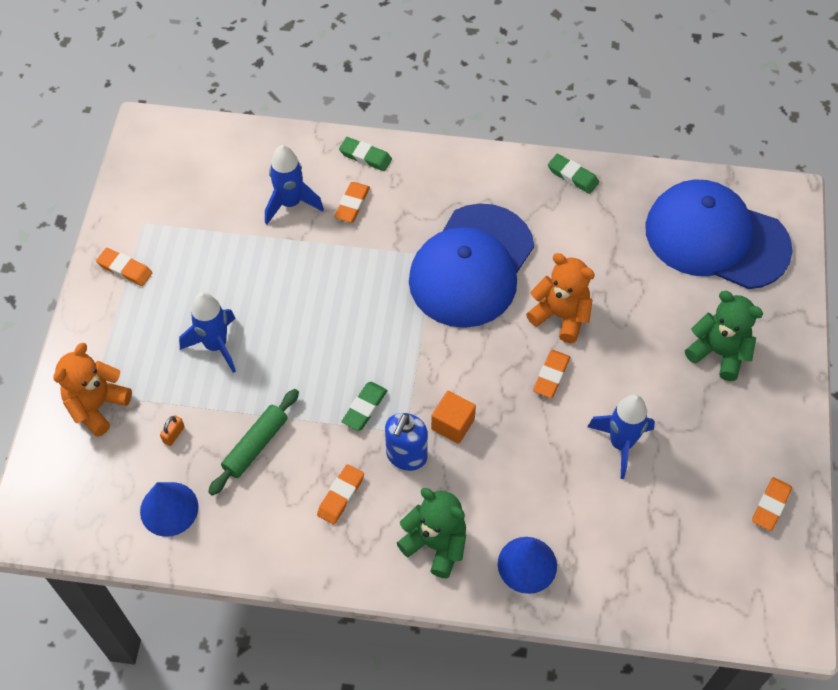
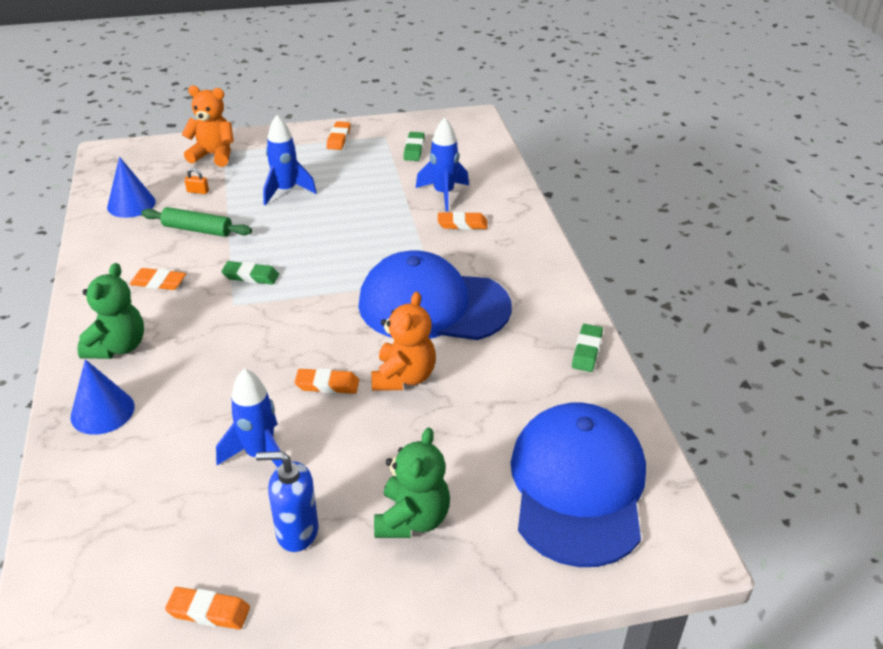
camera: 70 degrees right, 20 degrees down
(365, 156) = (519, 220): green eraser -> green eraser (414, 149)
(406, 456) = (207, 310): blue soap dispenser -> blue soap dispenser (297, 532)
(453, 424) = (249, 330): orange cube -> none

